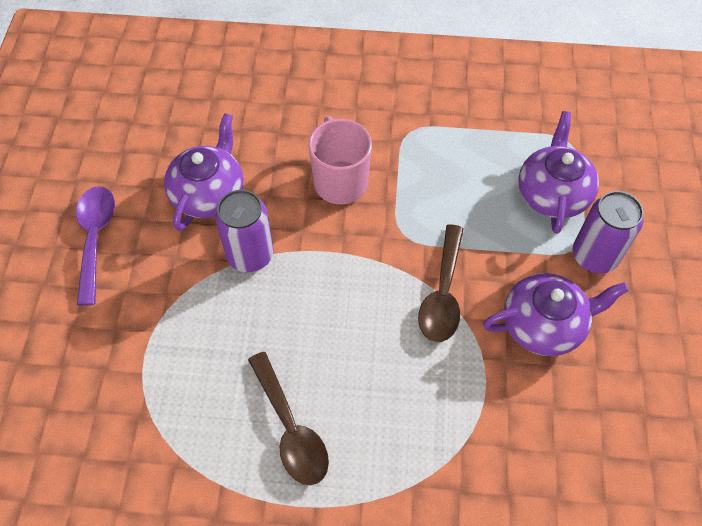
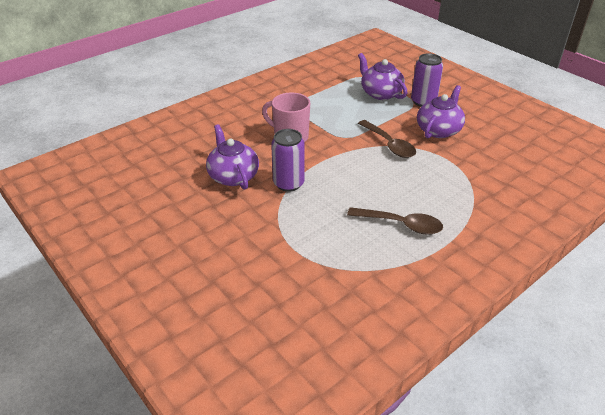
camera: 45 degrees left, 20 degrees down
(95, 238) = (197, 227): purple spoon -> none

